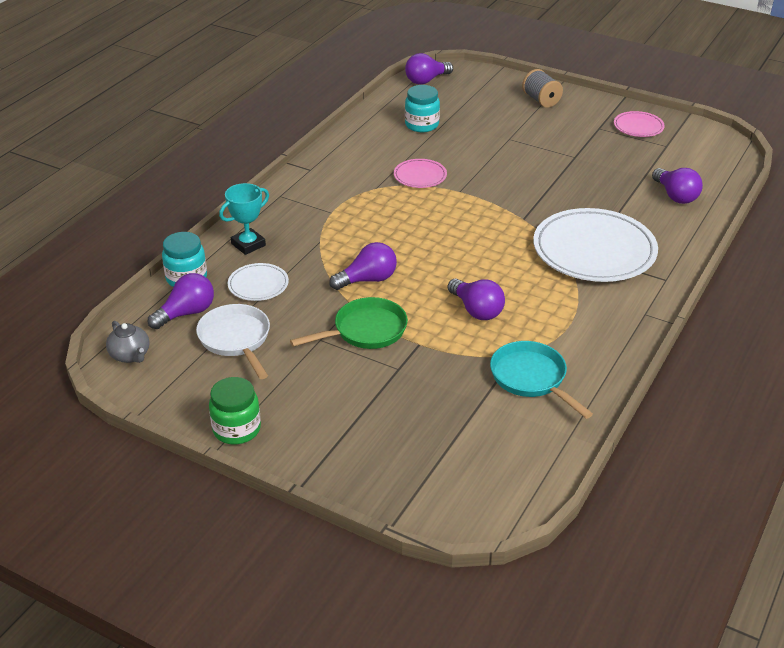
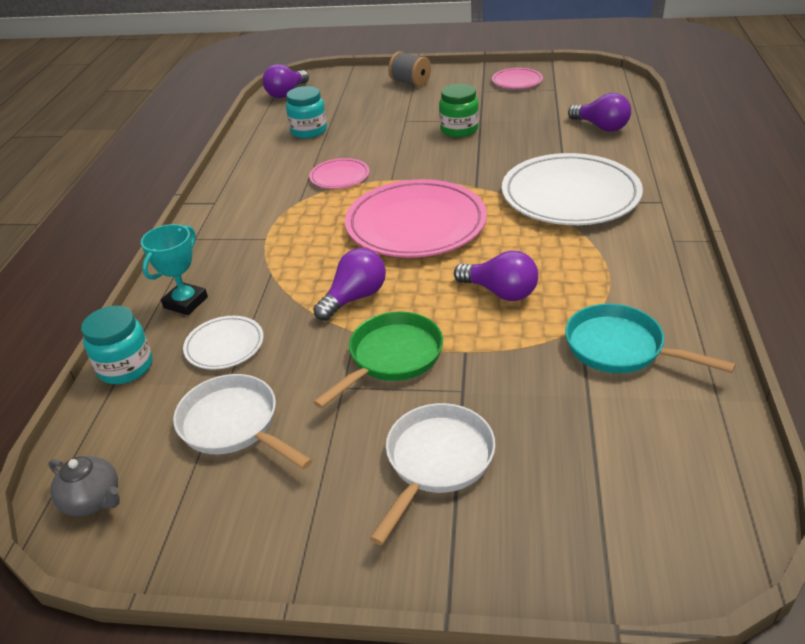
camera: 20 degrees left, 0 degrees up
(186, 313) = (147, 412): purple light bulb -> none
(236, 429) = (305, 555): green jar -> green jar (459, 130)
(349, 406) = (436, 462): none -> white pan
(452, 236) = (416, 224): none -> pink plate

